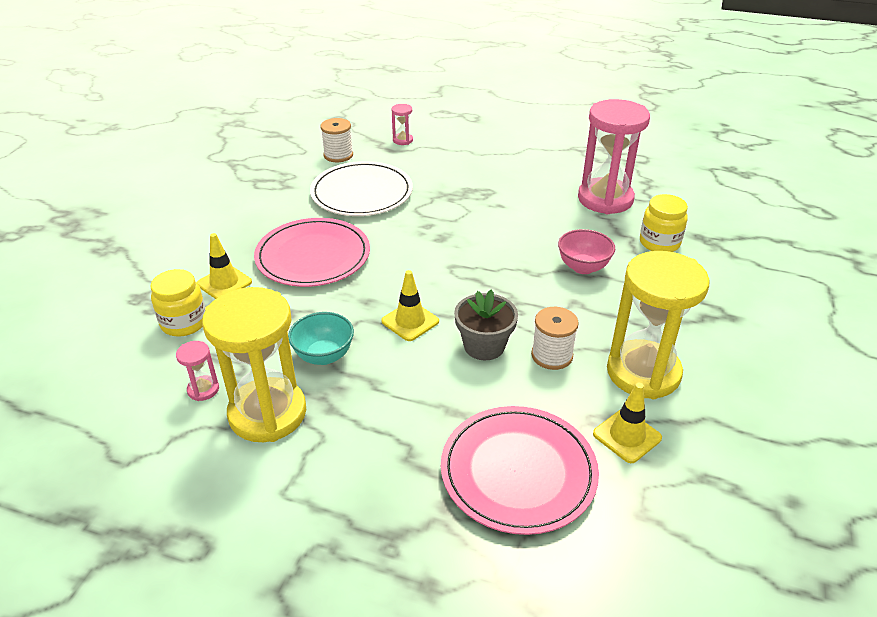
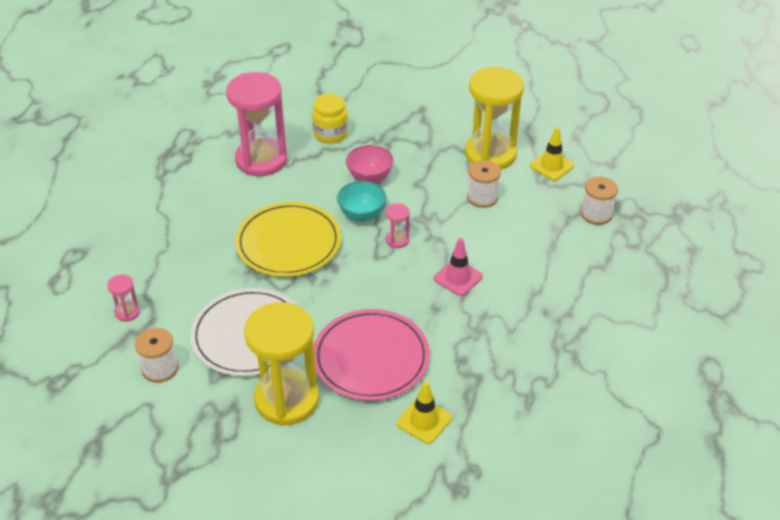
camera: 95 degrees left, 5 degrees up
(184, 323) = (489, 437): yellow jar -> none
(203, 389) = (569, 399): pink hourglass -> pink hourglass (397, 240)
(267, 413) = (583, 351): yellow hourglass -> yellow hourglass (287, 399)
(324, 356) = (511, 327): turquoise bowl -> turquoise bowl (362, 215)
(410, 321) = (458, 278): yellow traffic cone -> pink traffic cone
(478, 213) = (288, 243): none -> yellow plate
(484, 346) = (479, 233): grey flower pot -> none
(518, 471) = (596, 214): pink plate -> white spool

